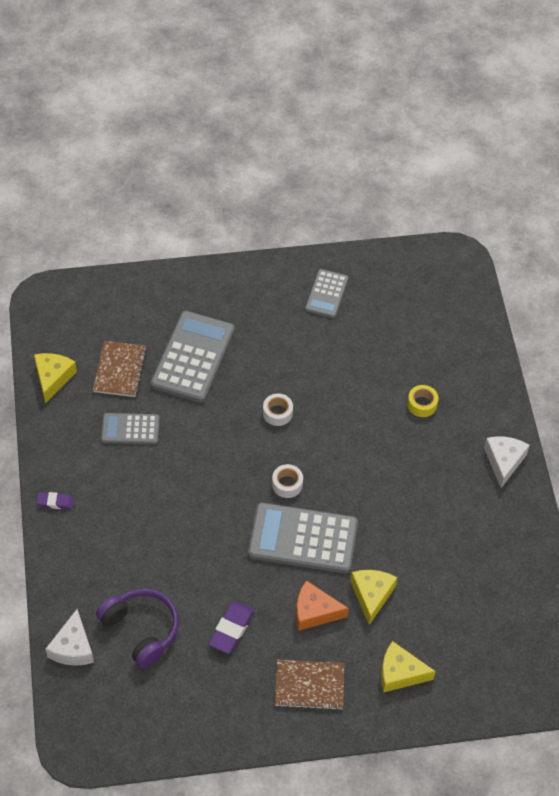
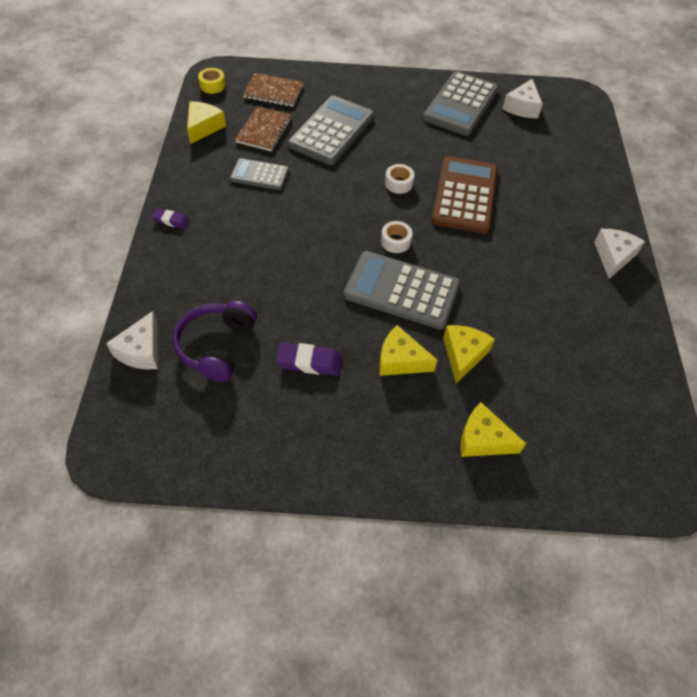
camera: 10 degrees right, 0 degrees up
(141, 630) = (216, 346): purple headphones -> purple headphones turned 135 degrees counterclockwise
(231, 629) = (309, 362): purple eraser -> purple eraser turned 60 degrees clockwise
(309, 686) = (380, 434): brown notebook -> brown notebook (273, 92)
(314, 612) = (400, 360): orange cheese -> yellow cheese
(326, 294) = (460, 104): grey calculator -> grey calculator, size x1.75
(348, 415) = (465, 195): none -> brown calculator
(394, 286) = (522, 107): none -> white cheese
(422, 404) = (536, 197): yellow tape -> yellow tape (212, 85)

